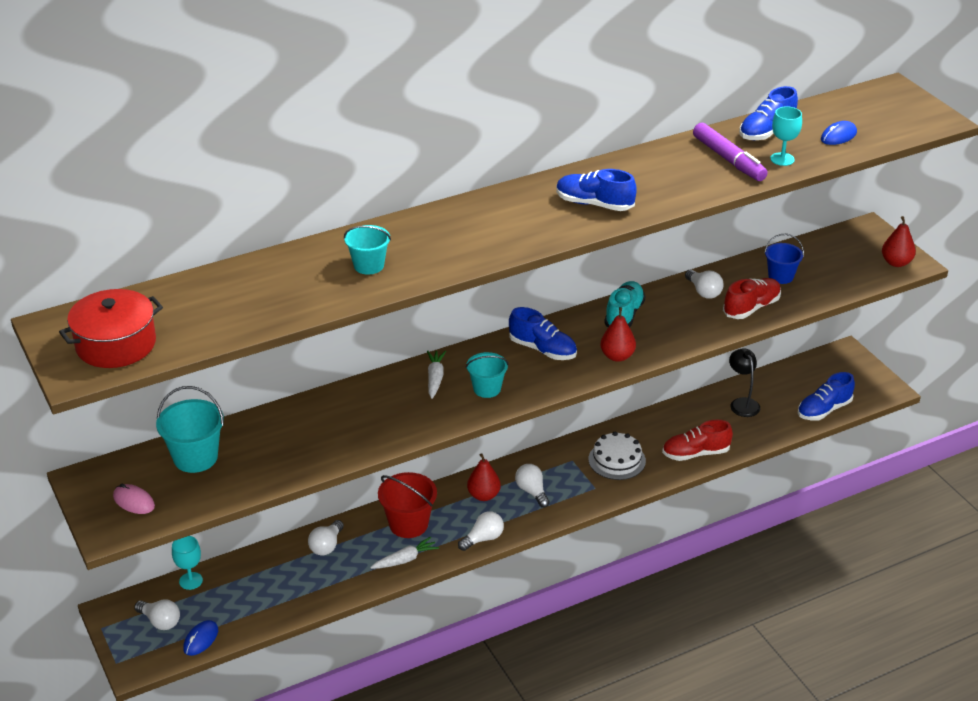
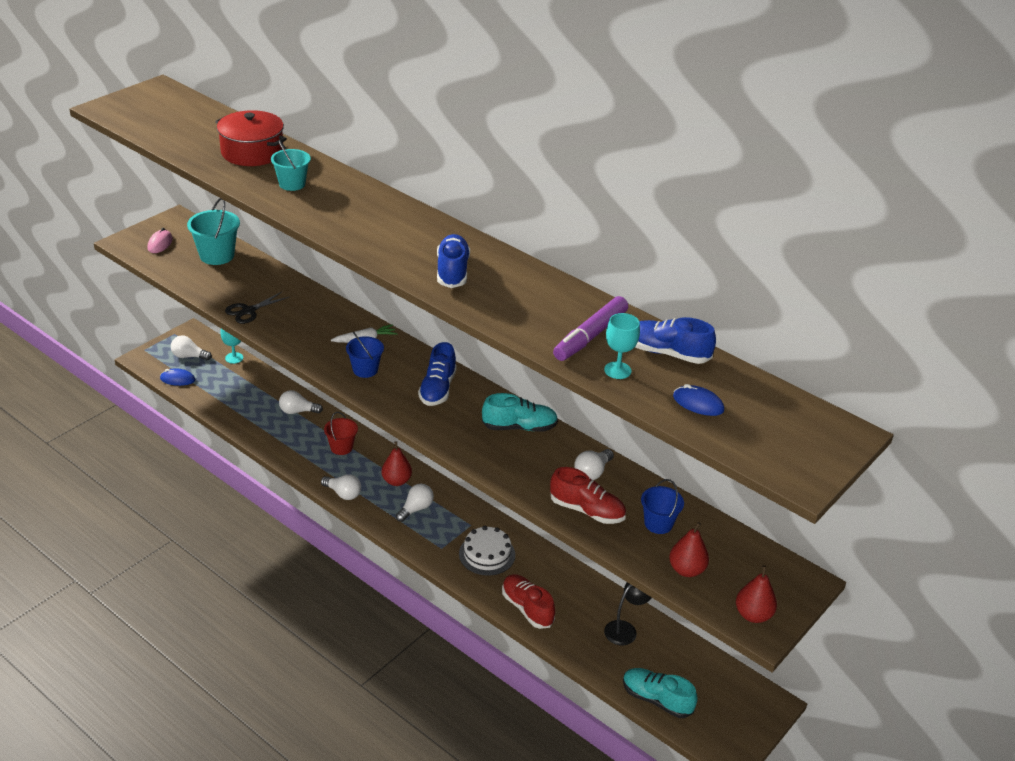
camera: 65 degrees right, 0 degrees up
(116, 344) = (145, 113): red pot -> red pot (252, 152)
(160, 621) = (189, 356): white light bulb -> white light bulb turned 90 degrees clockwise
(331, 451) = (248, 311): none -> black scissors
(405, 559) = (300, 456): white carrot -> none
(408, 524) = (341, 447): red bucket -> red bucket, size x0.66
(487, 389) = (365, 370): turquoise bucket -> blue bucket
(617, 356) = (453, 435): red pear -> red pear (686, 570)
(824, 410) = (656, 699): blue shoe -> turquoise shoe

